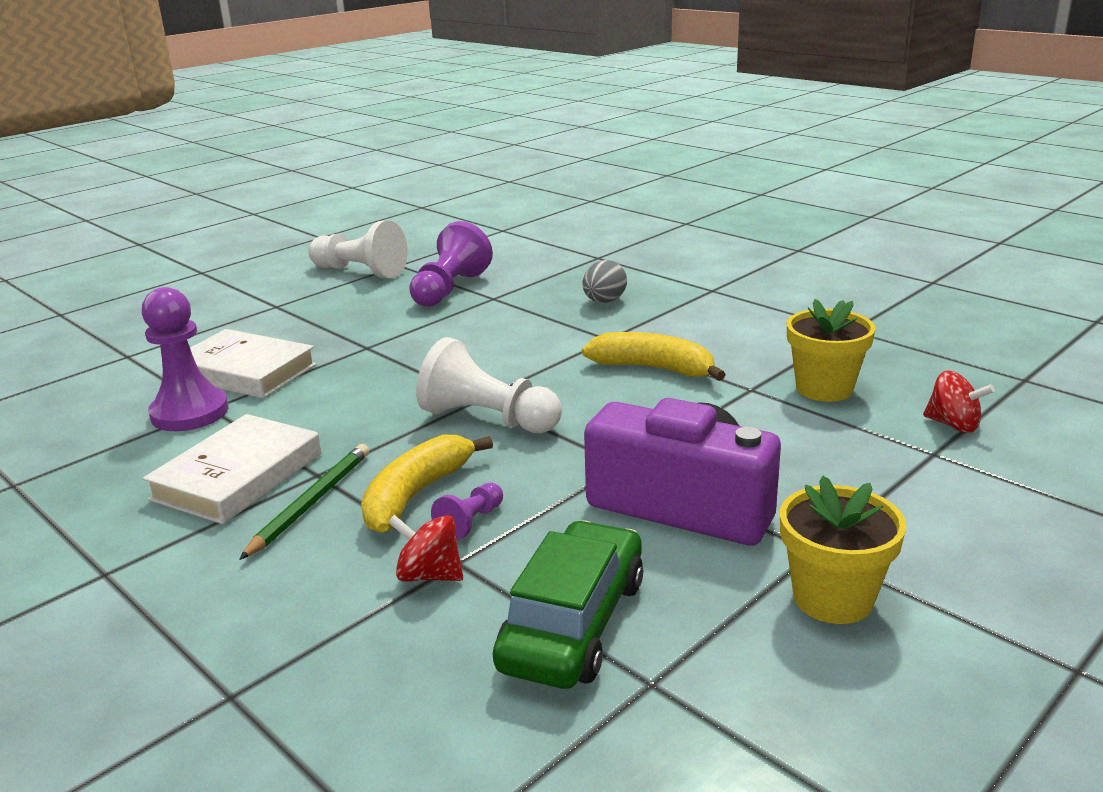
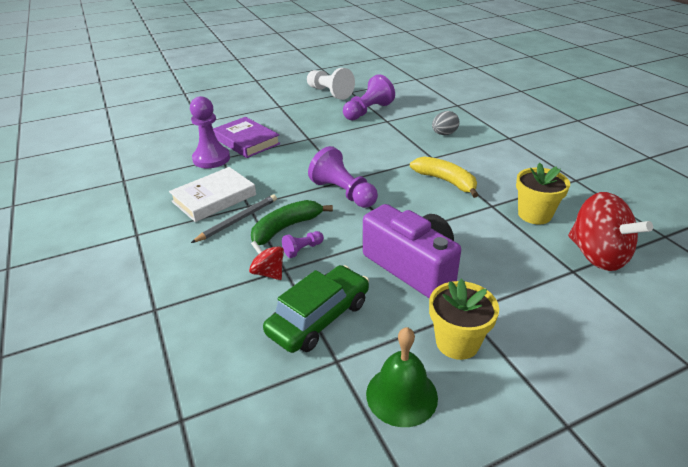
camera: 20 degrees right, 10 degrees up
(245, 371) = (246, 141): white book -> purple book
(311, 503) = (237, 220): green pencil -> grey pencil
(416, 495) = (286, 228): yellow banana -> green banana
(487, 419) = (343, 193): white pawn -> purple pawn
(798, 703) = (401, 395): none -> green bell
(953, 425) = (597, 255): red spinning top -> red spinning top, size x1.95

